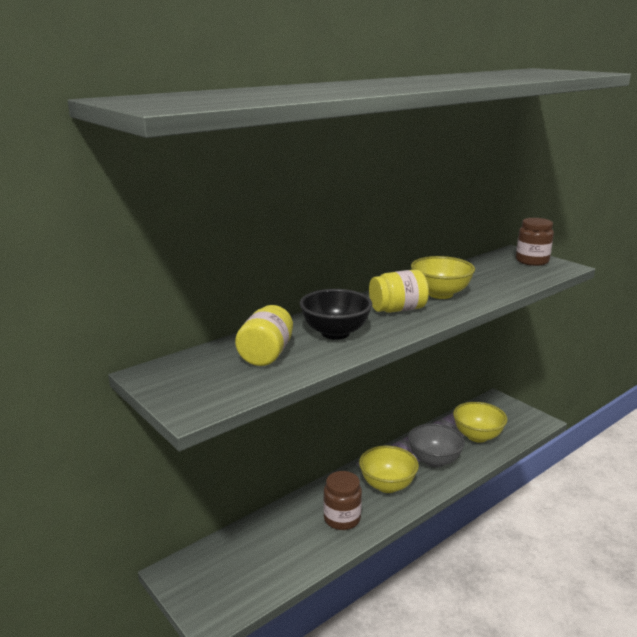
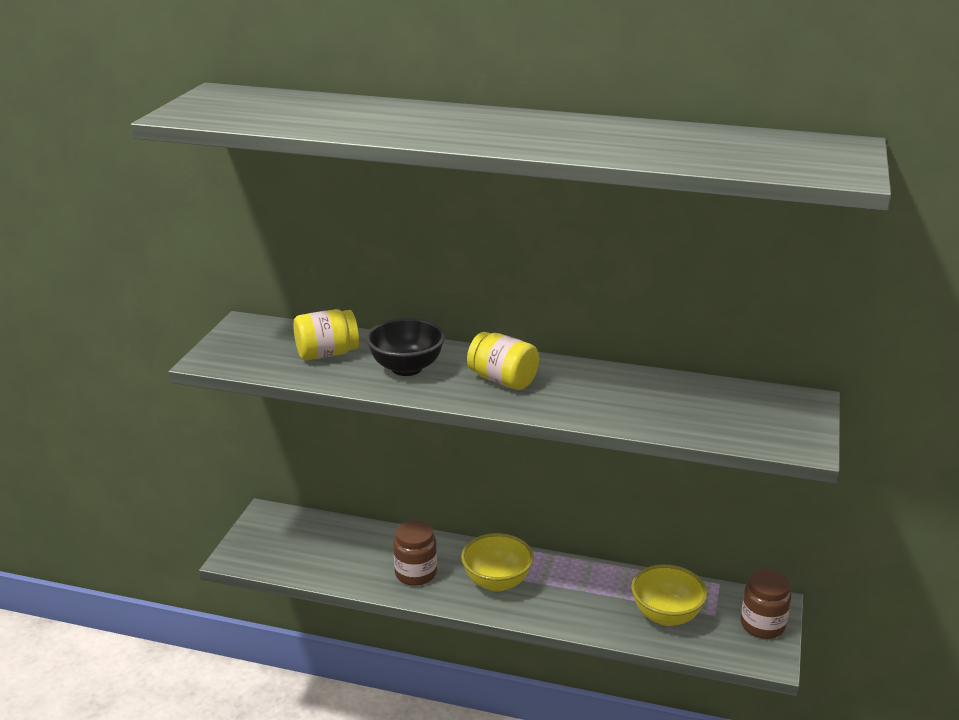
camera: 55 degrees right, 5 degrees up
(434, 460) = (577, 598): grey bowl -> none
(440, 294) = (579, 391): yellow bowl -> none
(532, 261) = (788, 420): brown jar -> brown jar (762, 625)

